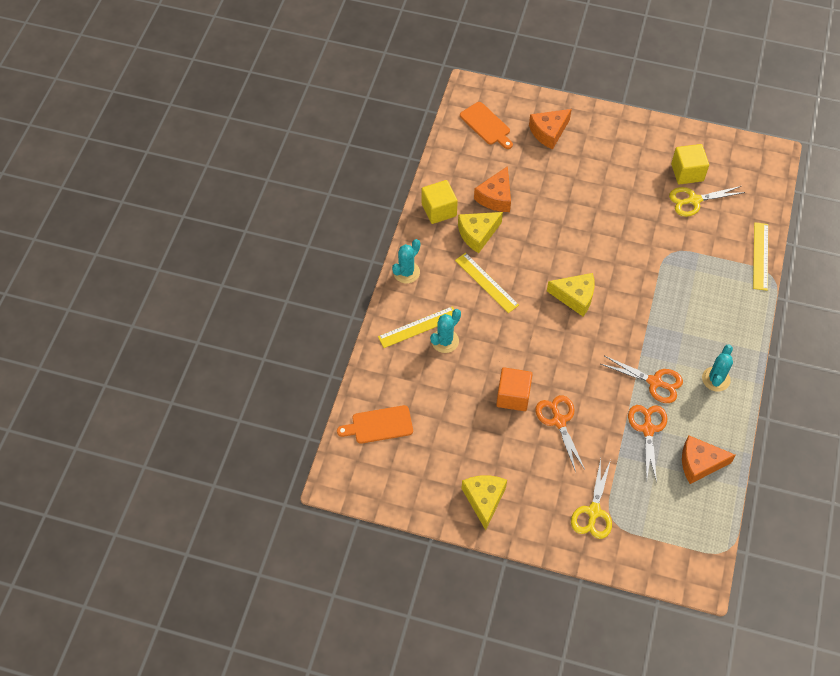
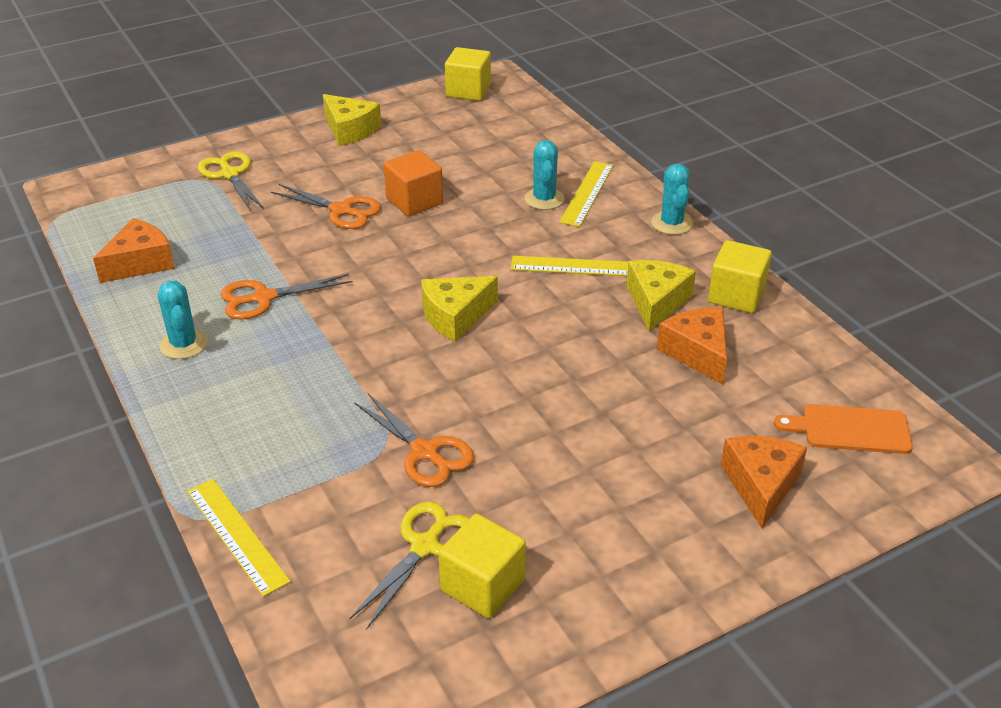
camera: 135 degrees right, 20 degrees down
(369, 482) = (468, 91): none -> yellow cube
(379, 425) = (514, 120): orange cutting board -> none
(648, 429) = (231, 256): orange scissors -> orange scissors (425, 452)

